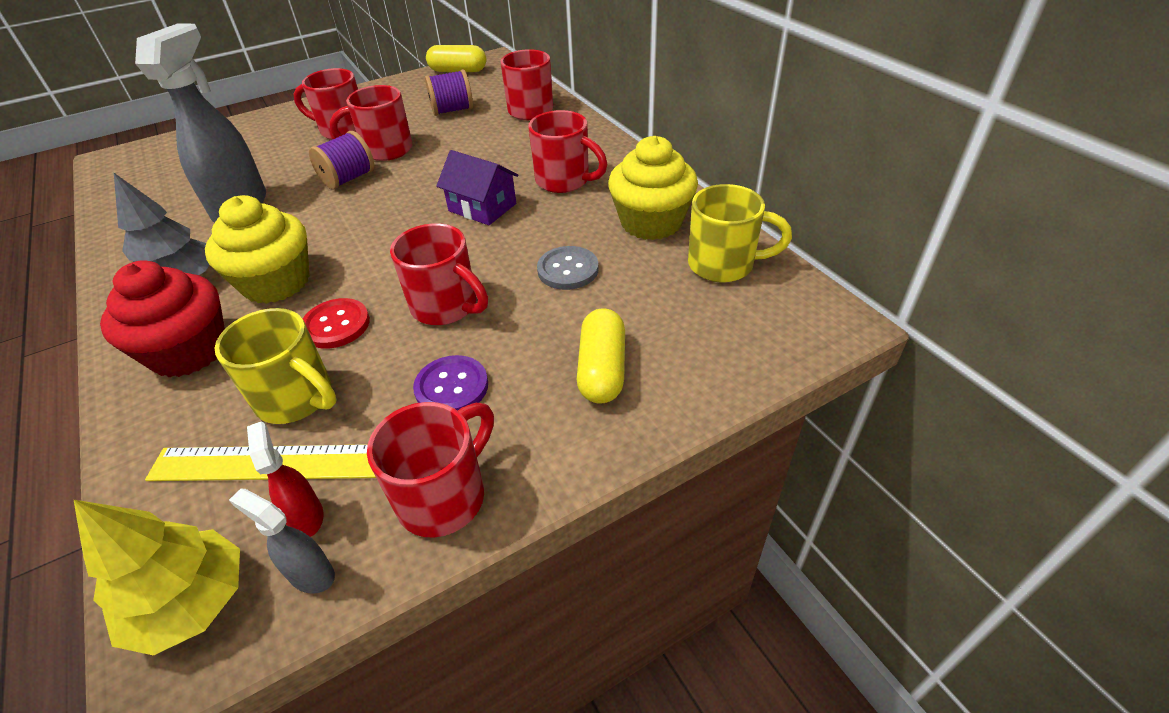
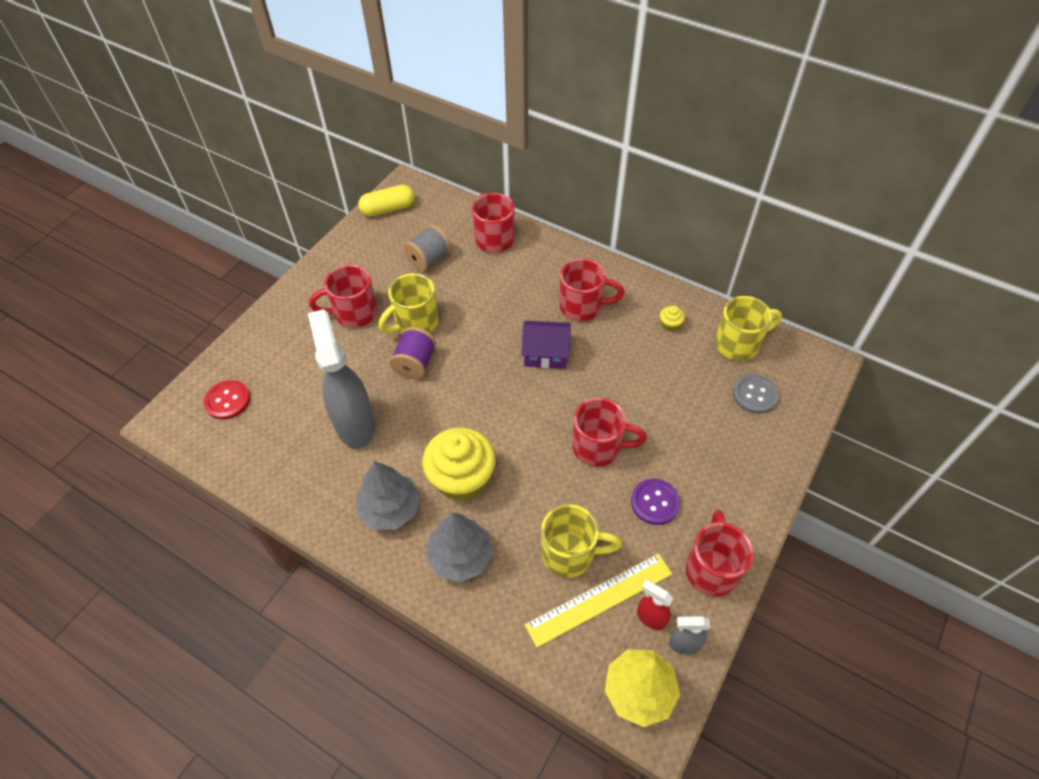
camera: 30 degrees left, 10 degrees up
(189, 351) = (460, 556): red cupcake -> grey tree
(336, 325) = (540, 492): red button -> red button (228, 401)
(385, 150) = (415, 323): red mug -> yellow mug
(452, 110) = (429, 259): purple spool -> grey spool
(568, 270) = (649, 386): grey button -> grey button (754, 395)
(602, 369) = (728, 452): yellow capsule -> none
(651, 222) = (670, 324): yellow cupcake -> yellow cupcake, size x0.40

